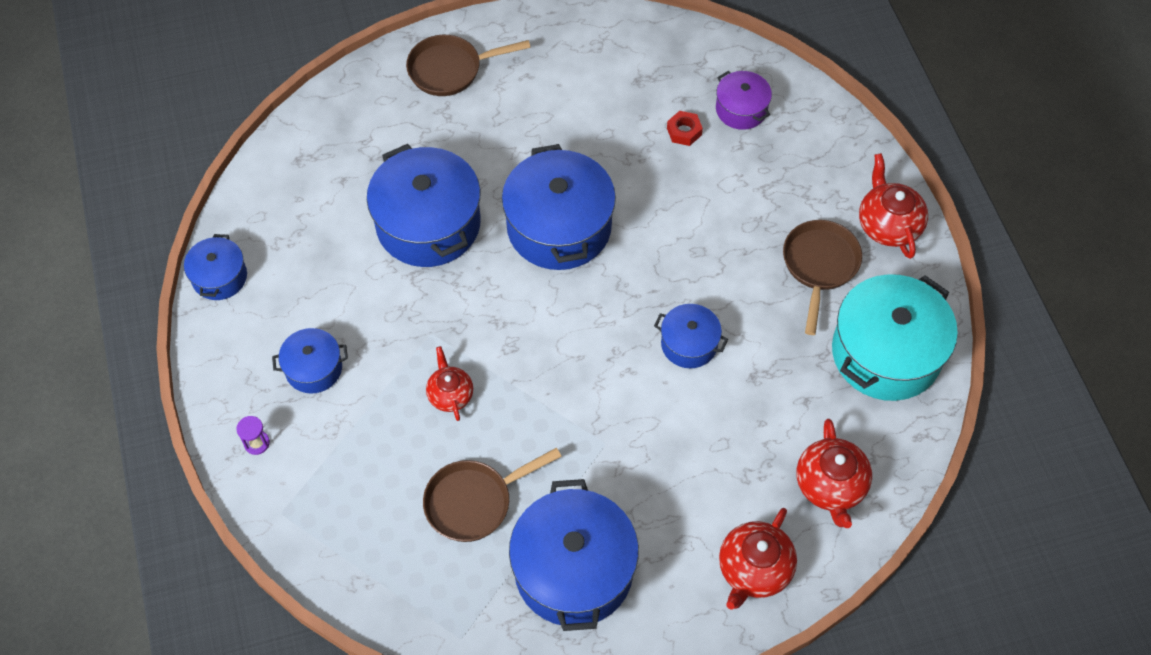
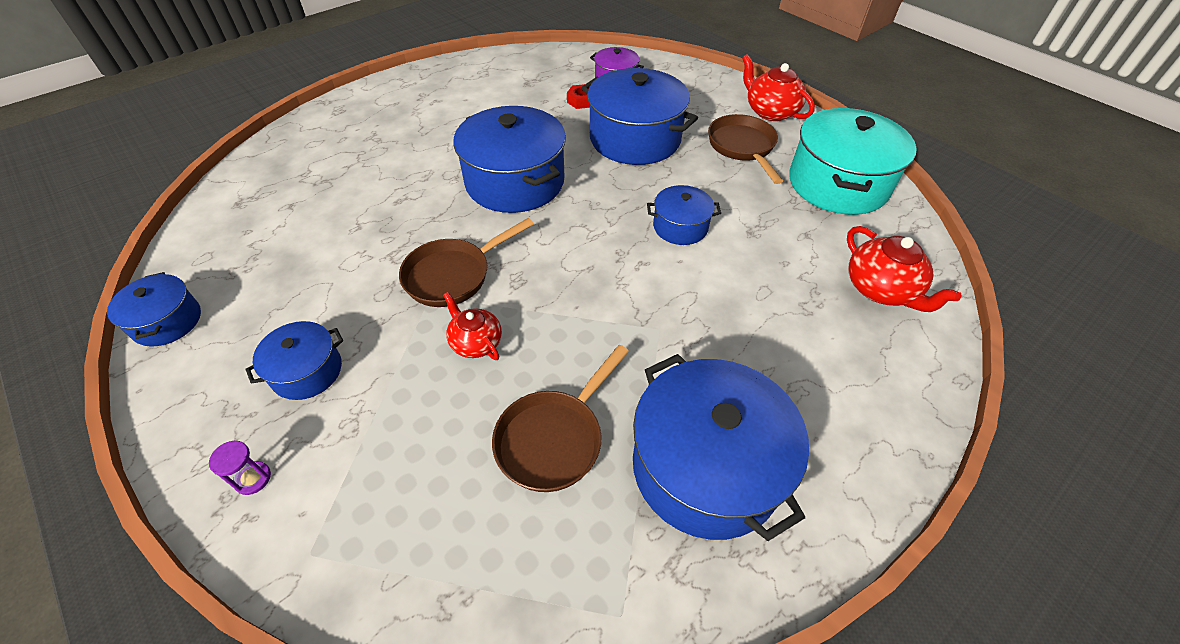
camera: 25 degrees left, 10 degrees down
(428, 224) = (390, 213): blue pot -> blue pot (635, 139)
(450, 69) = (367, 112): brown pan -> brown pan (453, 275)
(754, 569) = (879, 387): red teapot -> none

